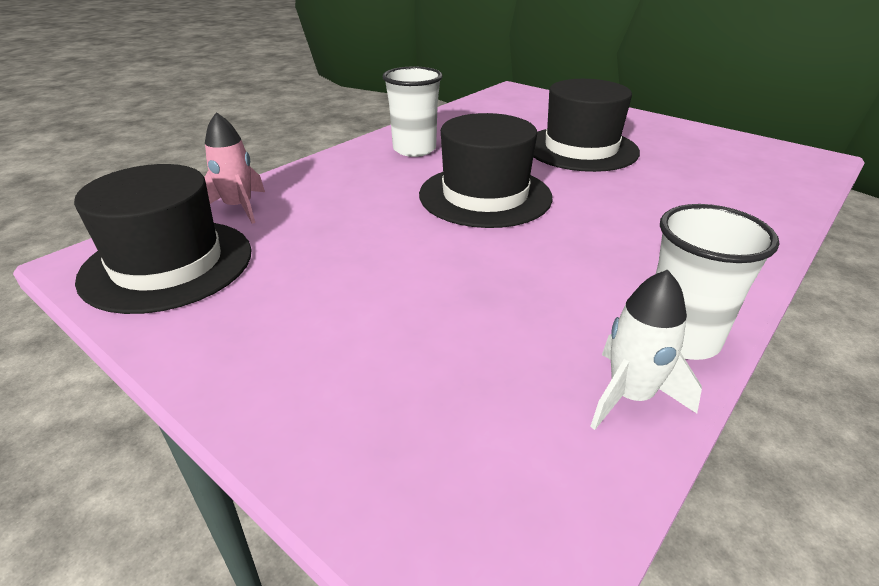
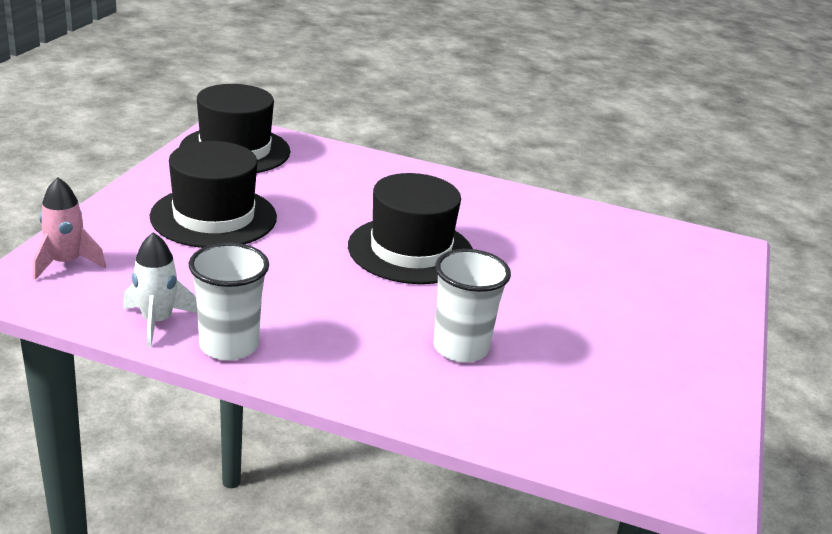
camera: 65 degrees right, 5 degrees down
(239, 207) = (321, 155): pink rocket -> pink rocket (66, 263)
(414, 149) = (485, 206): white cup -> white cup (460, 348)
(581, 149) = (570, 298): black hat -> black hat (214, 217)

